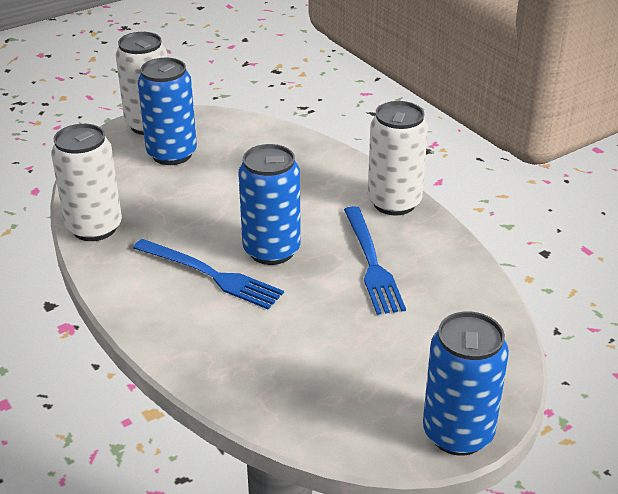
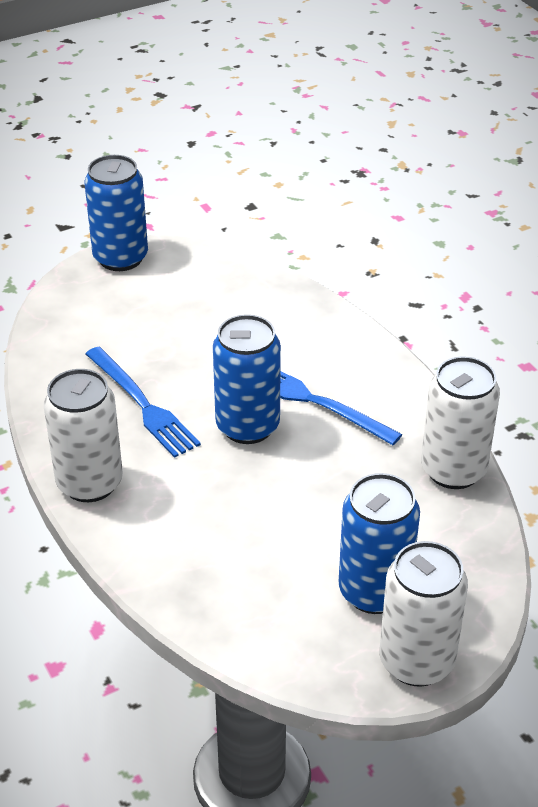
camera: 175 degrees left, 5 degrees up
(371, 263) = (142, 404): blue fork -> blue fork turned 150 degrees clockwise

